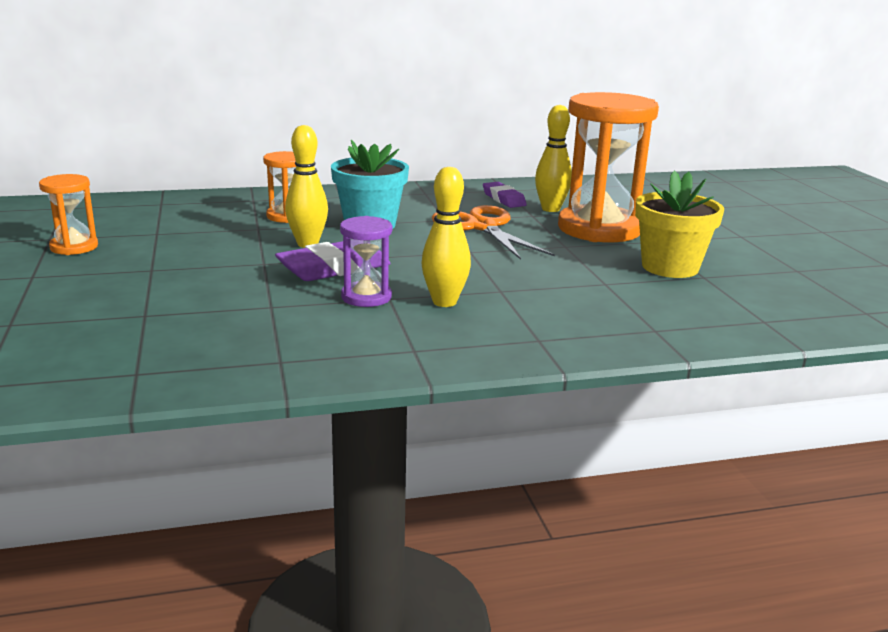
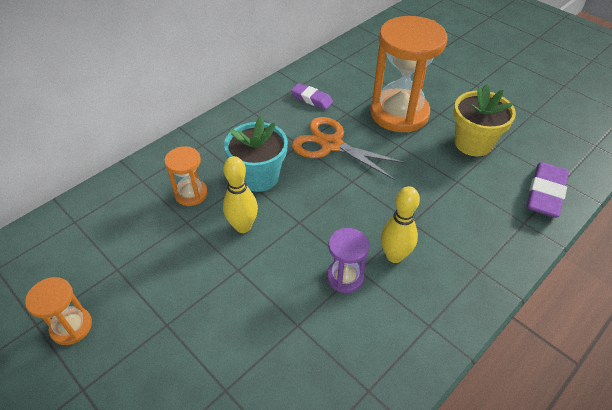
camera: 30 degrees left, 25 degrees up
(334, 268) = (291, 251): purple eraser -> purple eraser (545, 193)
(550, 209) = (350, 100): yellow bowling pin -> none

